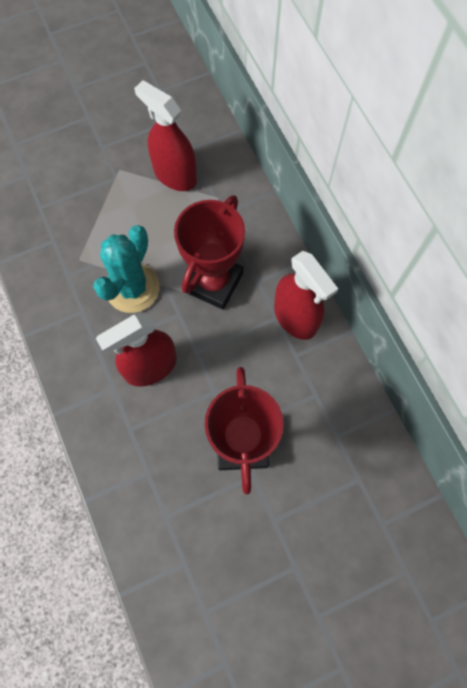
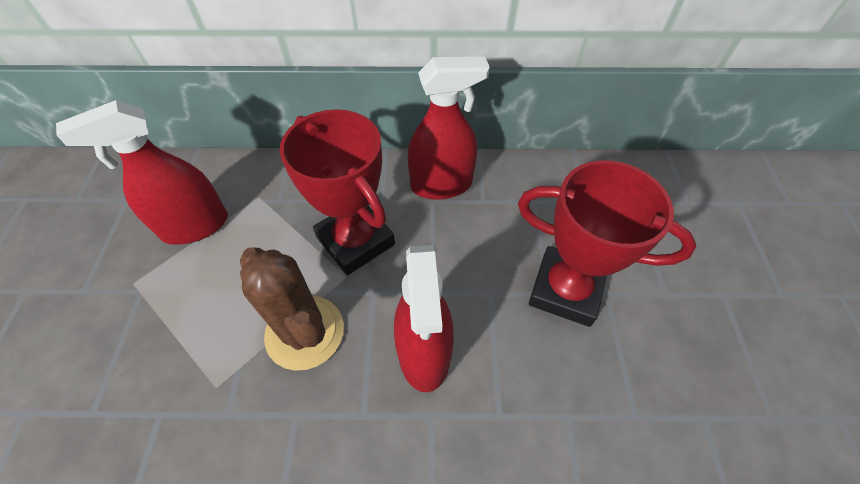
camera: 65 degrees left, 15 degrees down
(132, 288) = (305, 332): turquoise cactus -> brown cactus

